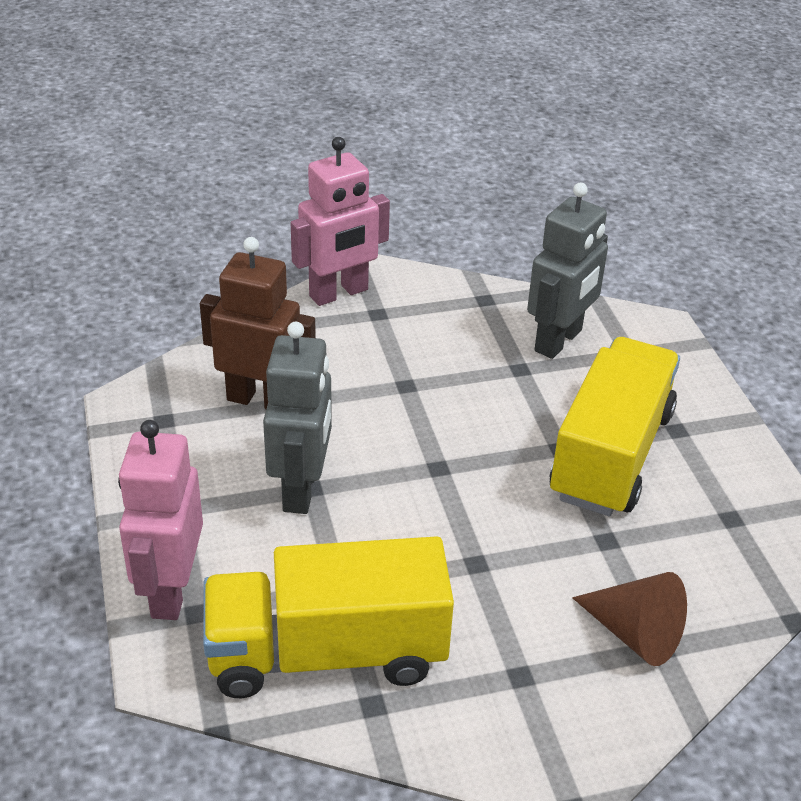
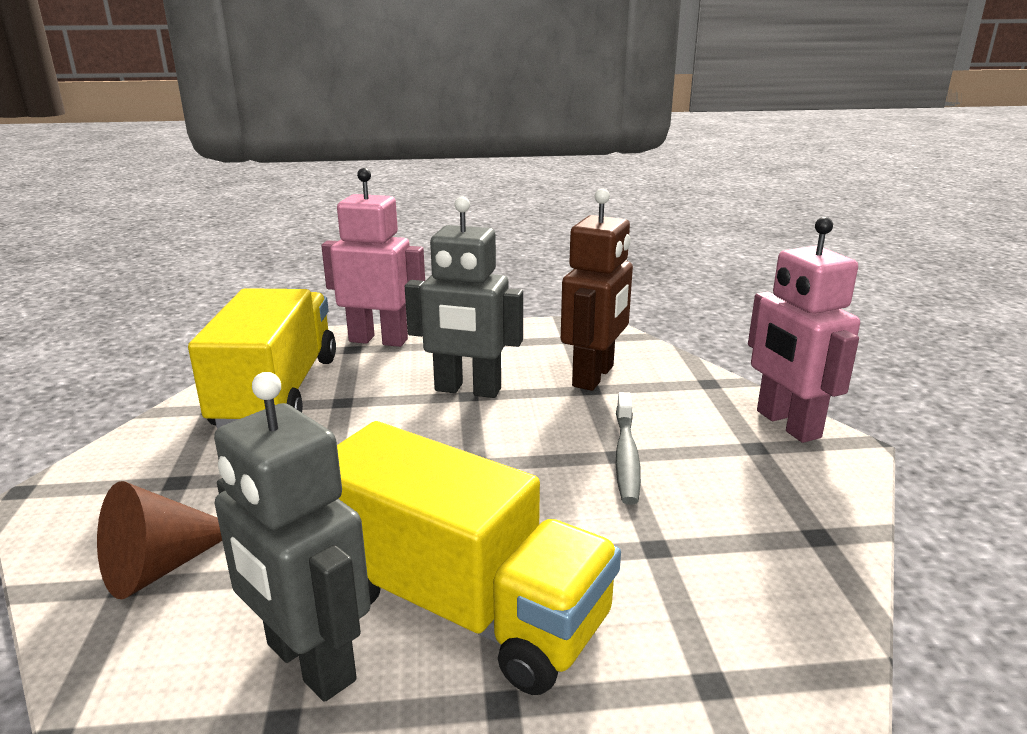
camera: 100 degrees right, 15 degrees down
(406, 380) = (626, 456): none -> grey toothbrush
(559, 341) = (729, 597): grey robot -> grey robot (309, 663)

